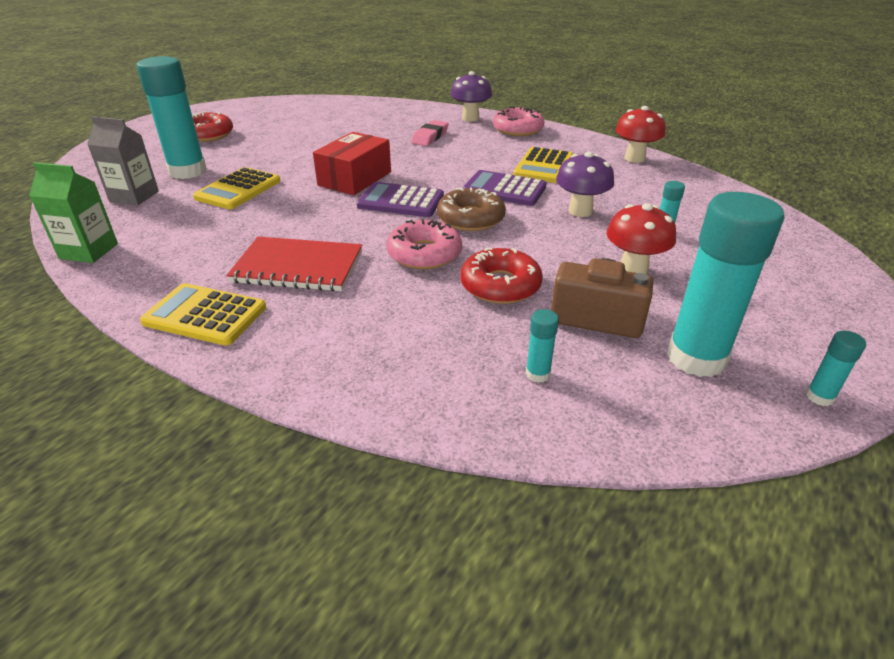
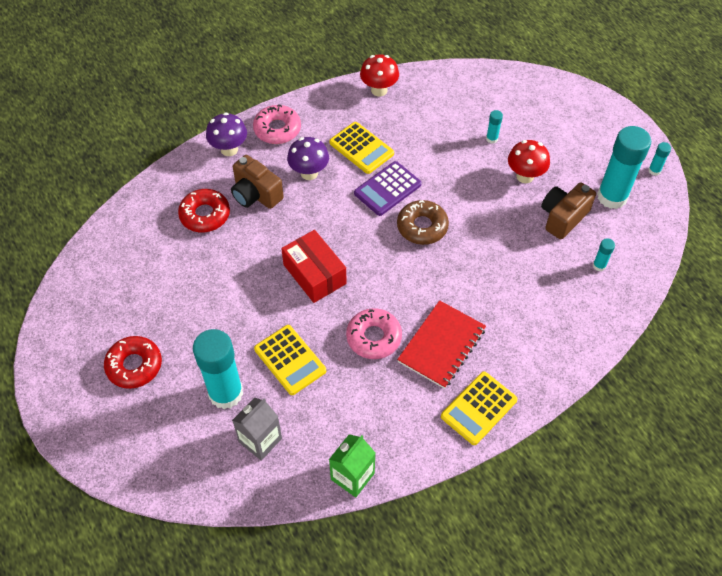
camera: 65 degrees left, 20 degrees up
(401, 201) = (373, 257): purple calculator -> none
(424, 254) = (458, 270): pink donut -> pink donut (374, 337)
(430, 137) = (256, 194): pink eraser -> brown camera
(500, 285) = (513, 246): red donut -> red donut (205, 215)
(580, 211) = (443, 163): purple mushroom -> purple mushroom (309, 173)

